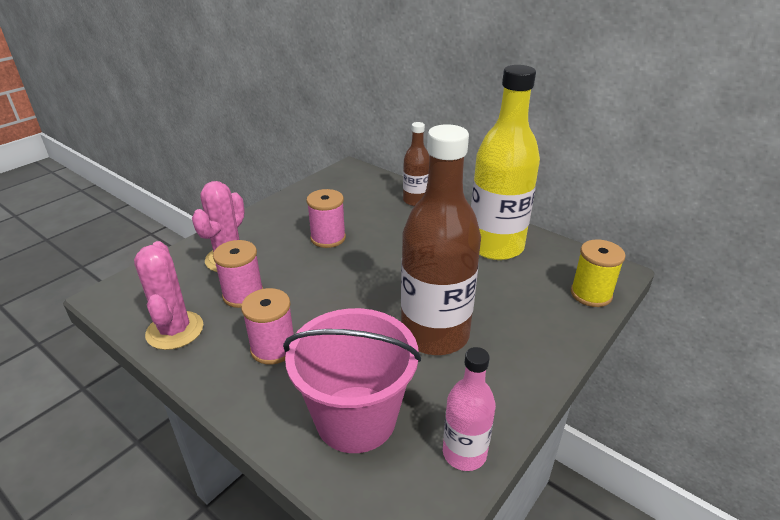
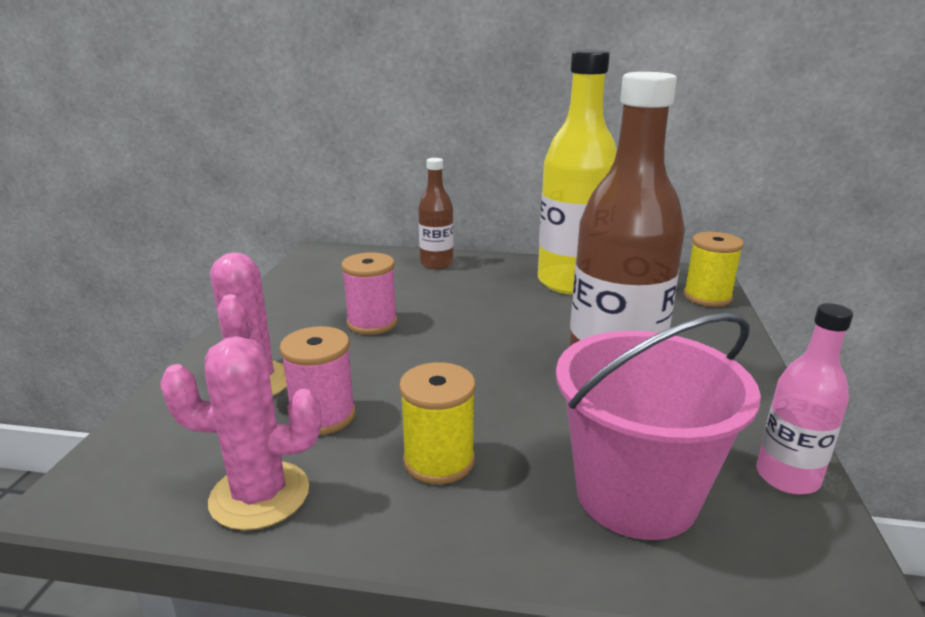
camera: 30 degrees left, 10 degrees down
(175, 330) = (259, 495): pink cactus -> pink cactus turned 45 degrees counterclockwise
(273, 348) = (439, 461): pink spool -> yellow spool

